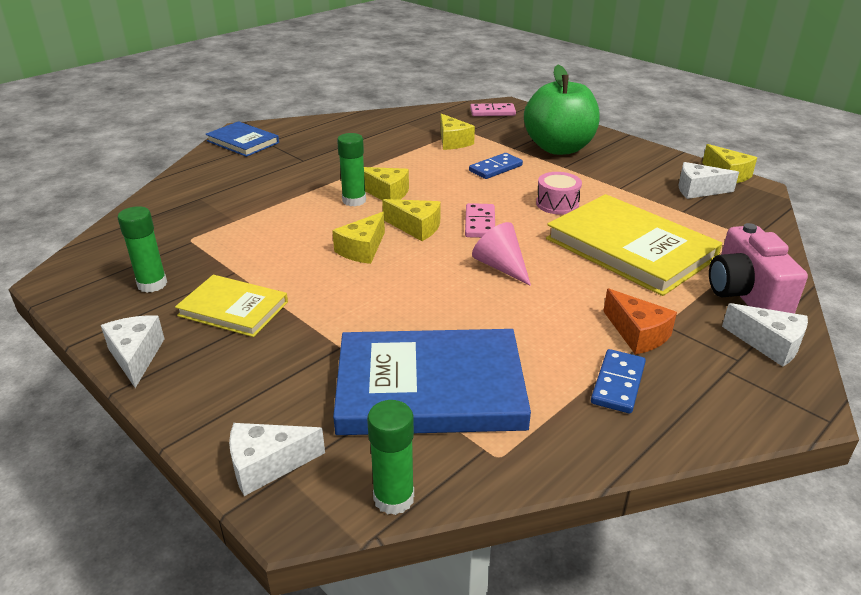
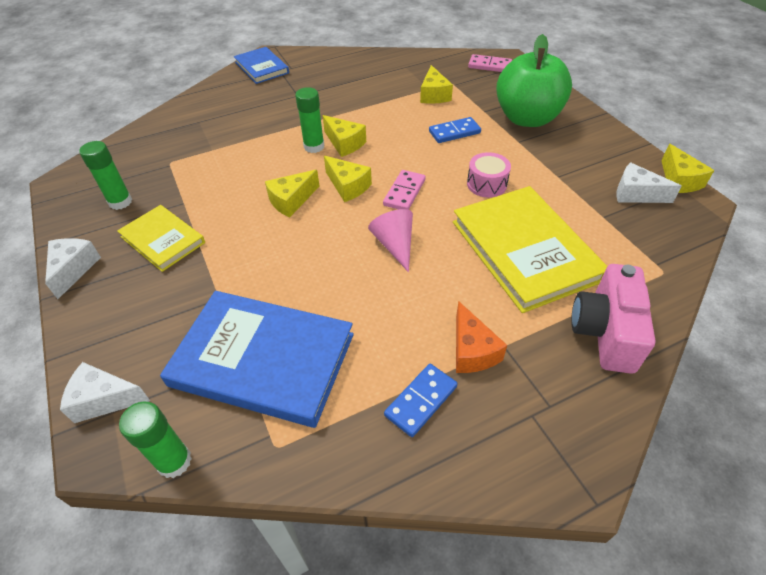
camera: 20 degrees right, 15 degrees up
(769, 344) = (592, 397): white cheese -> none

